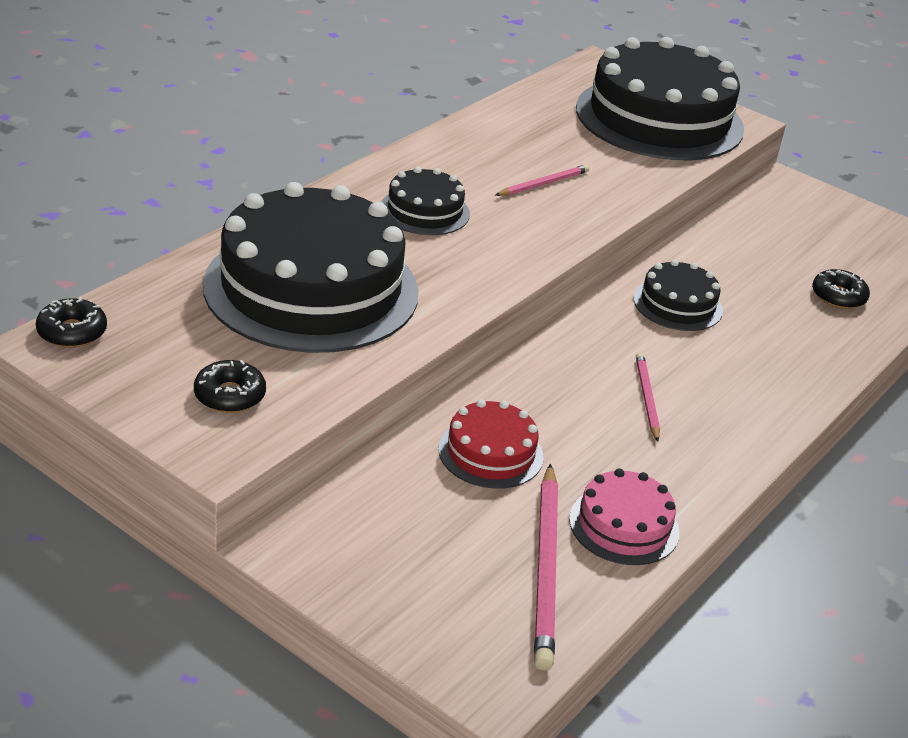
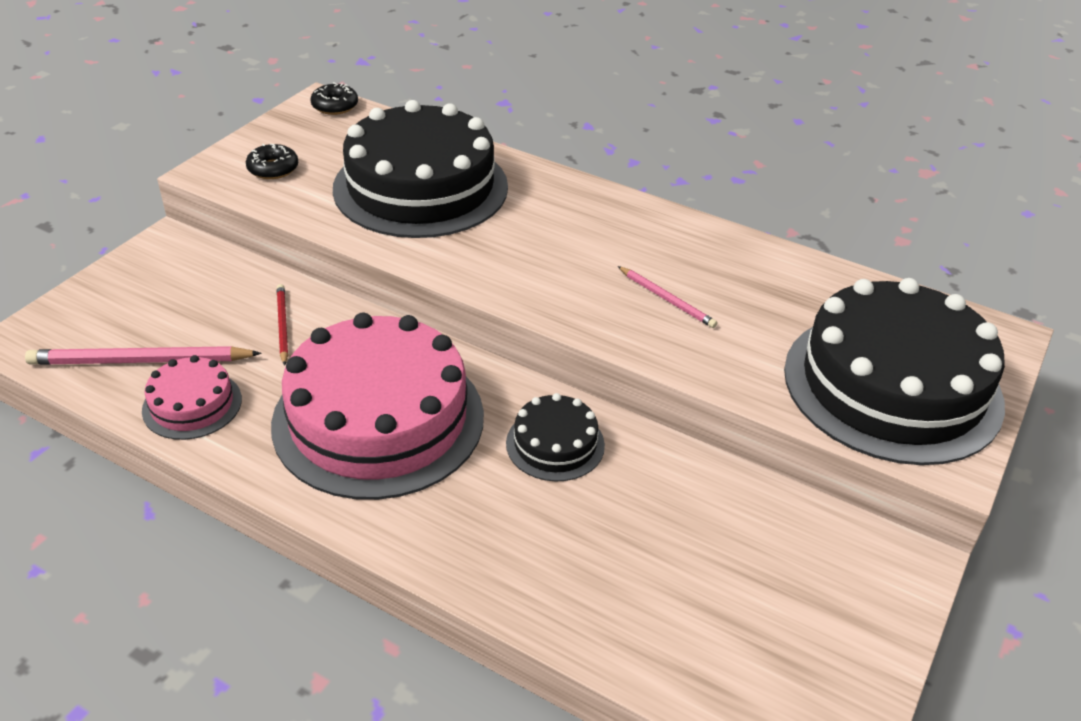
camera: 85 degrees right, 5 degrees up
(425, 211) = (570, 231): black cake -> none
(490, 453) = (282, 325): red cake -> red pencil
(646, 398) = (378, 419): pink pencil -> pink cake
(838, 296) = (637, 597): black donut -> none

